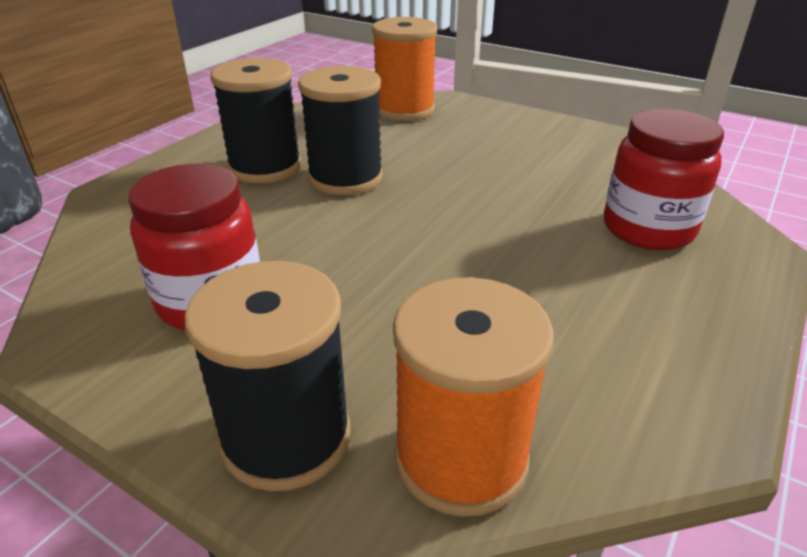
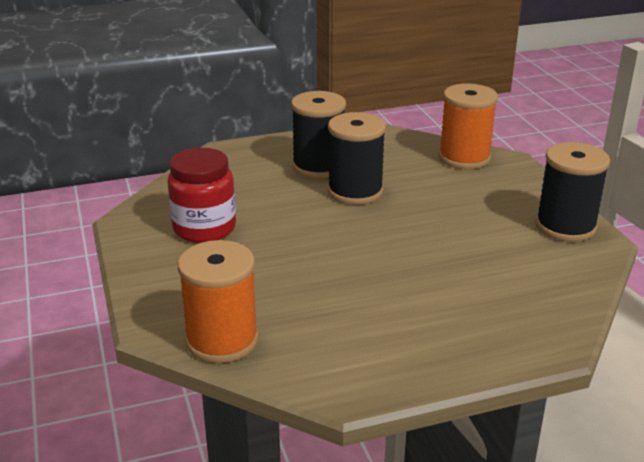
camera: 40 degrees right, 5 degrees down
(286, 437) = (168, 297): black spool -> black spool (565, 226)
(648, 229) = (496, 301): red jar -> none

